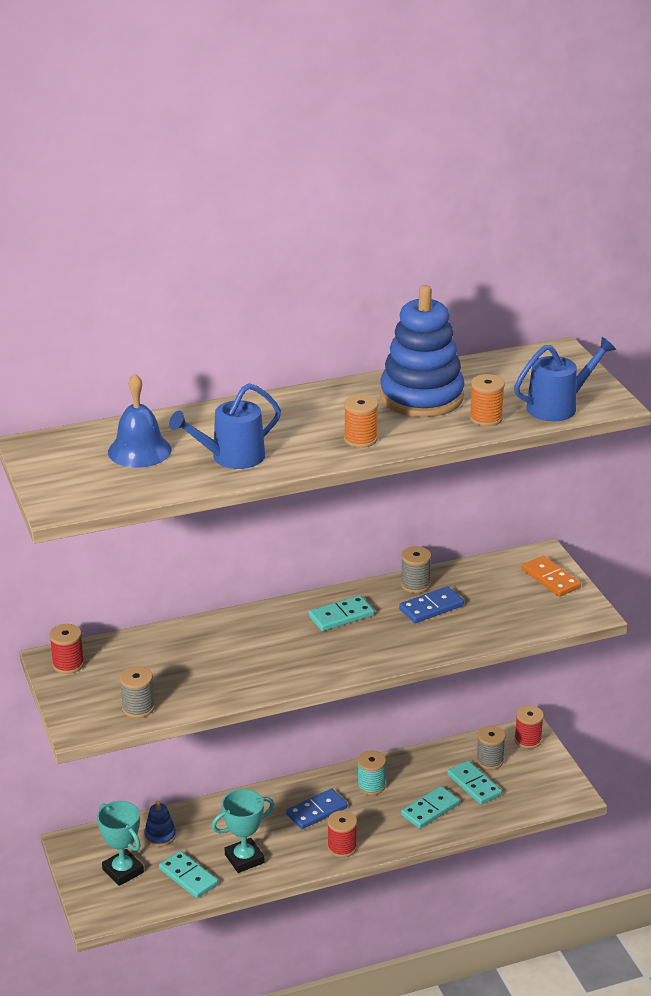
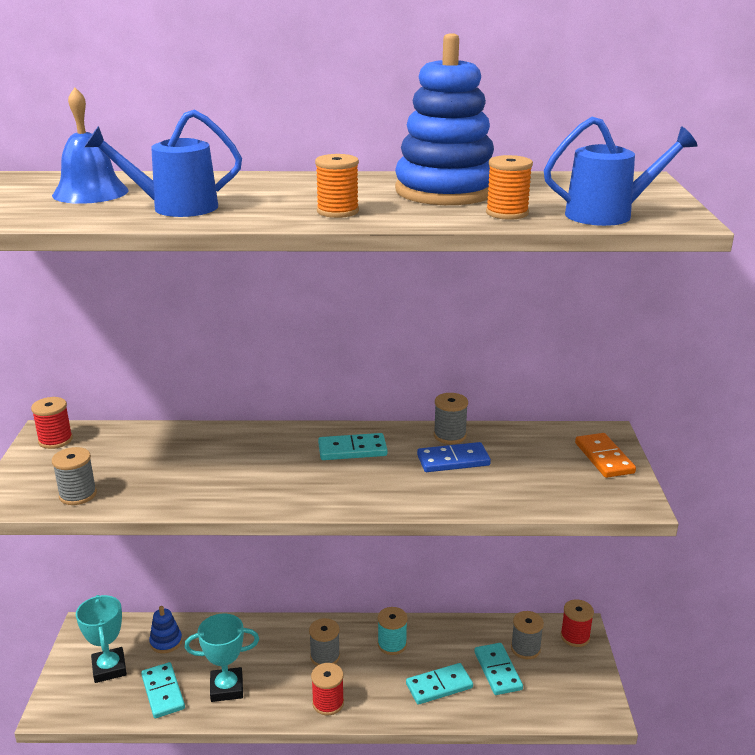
camera: 20 degrees right, 5 degrees down
(316, 811) = (325, 656): blue domino -> grey spool

